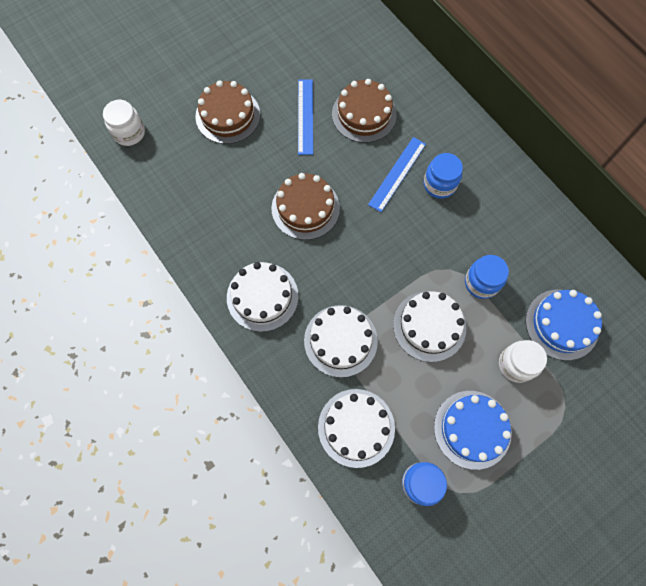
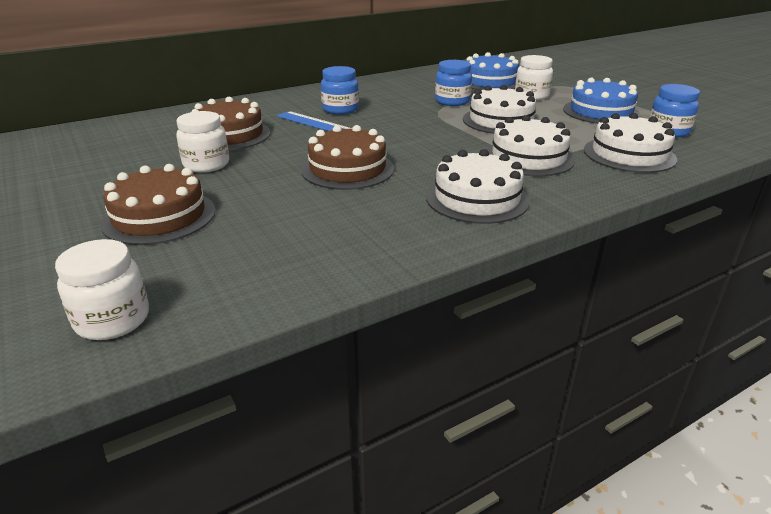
camera: 85 degrees left, 40 degrees down
(305, 116) = (206, 164): blue ruler -> white jar

